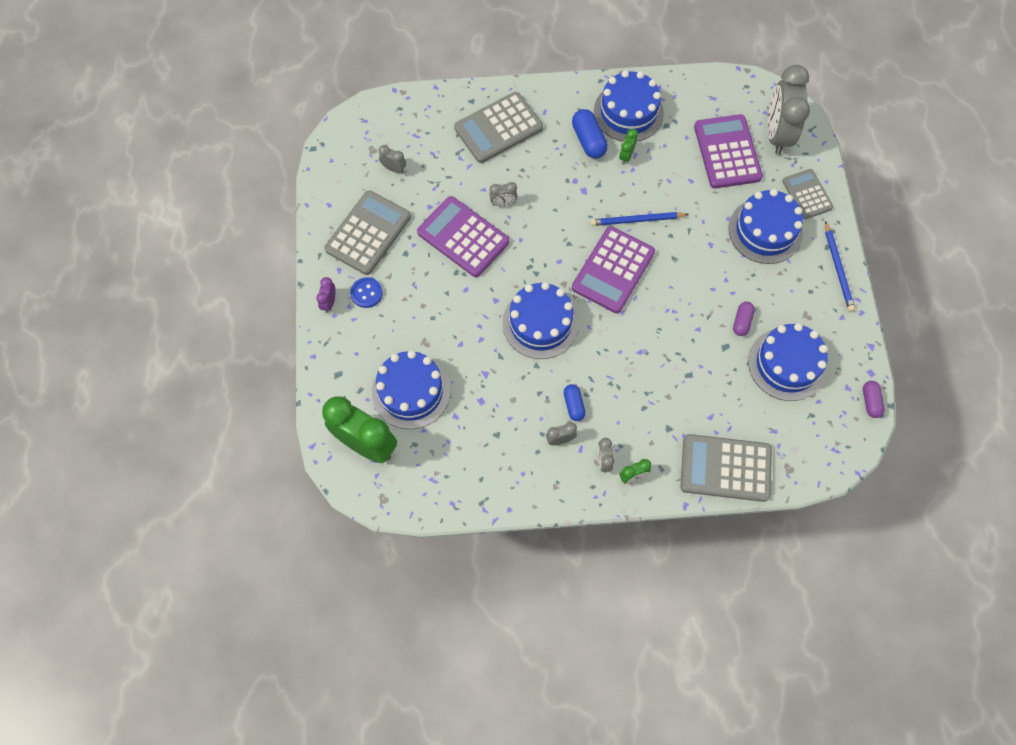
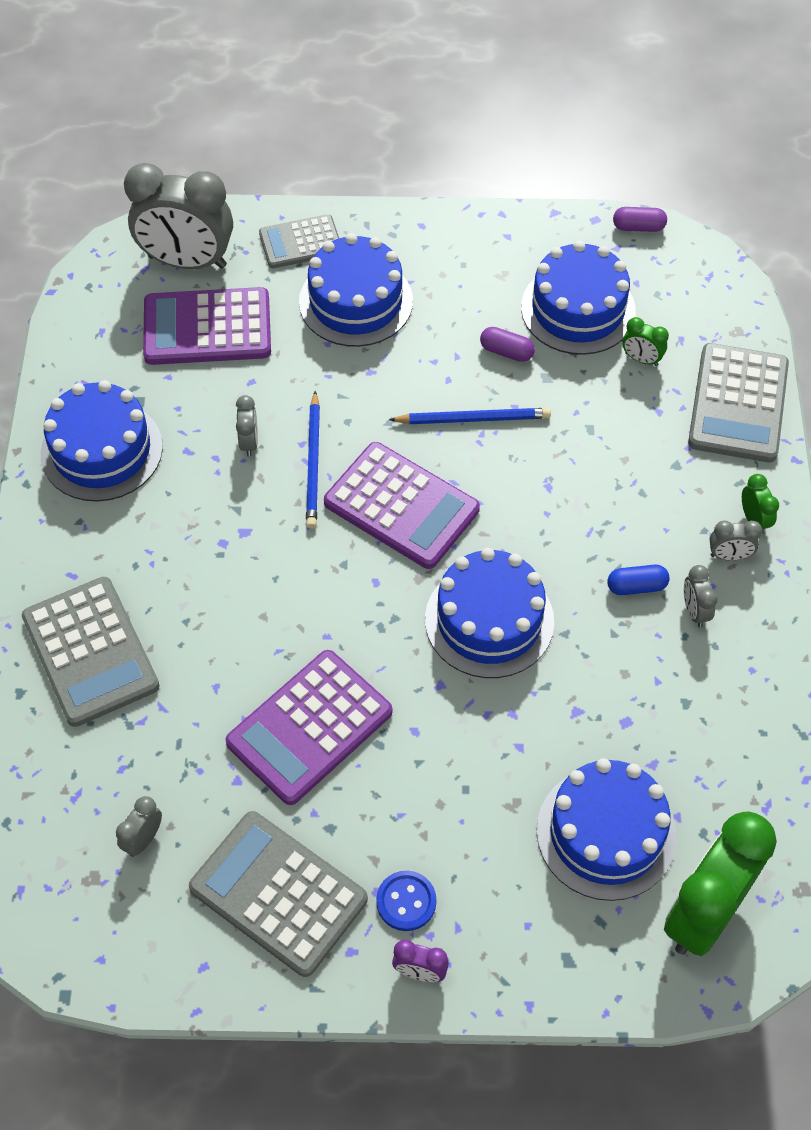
camera: 85 degrees left, 10 degrees down
(503, 203) = (250, 657): grey clock -> grey clock (249, 442)
(588, 140) = (146, 514): blue capsule -> none
(626, 156) = (188, 463): green clock -> green clock (641, 359)
(838, 268) = (429, 227): blue pencil -> blue pencil (472, 419)

